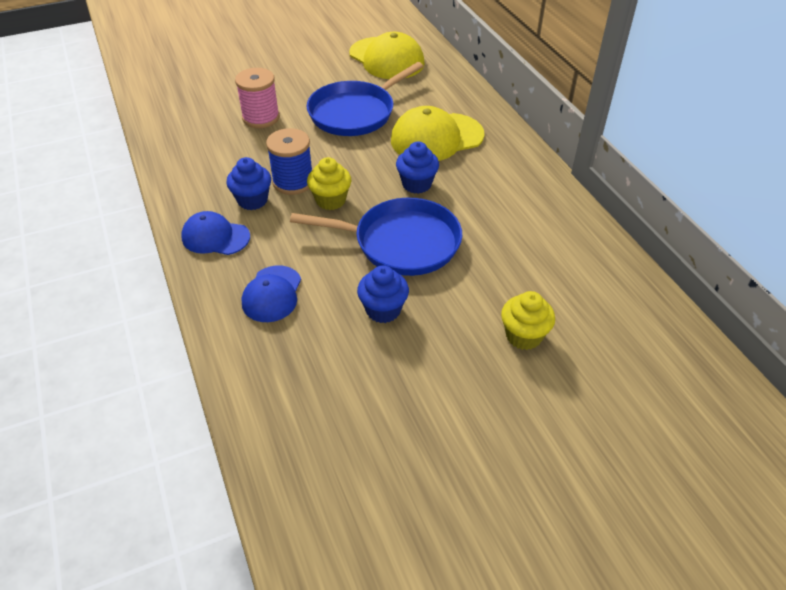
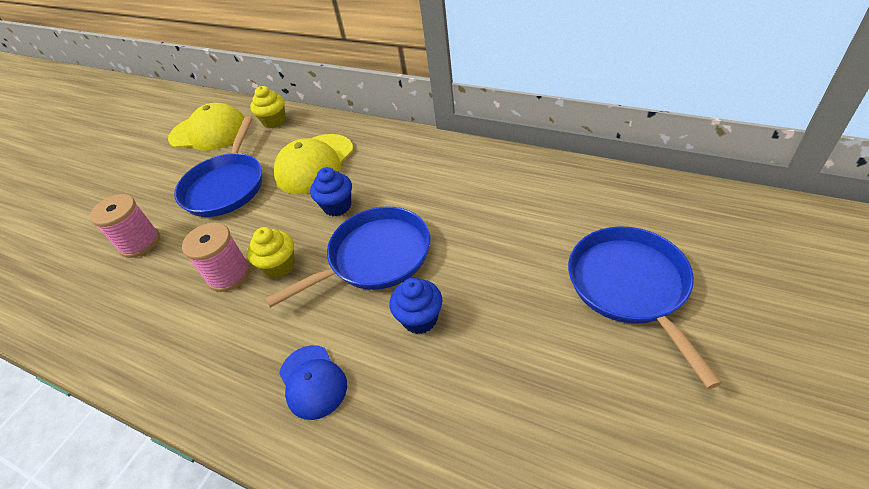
camera: 35 degrees left, 0 degrees up
(215, 237) = (202, 374): blue cap -> none
(252, 200) = (206, 316): blue cupcake -> none
(293, 182) = (229, 274): blue spool -> pink spool
(523, 336) = (537, 257): yellow cupcake -> yellow cupcake (274, 121)
(571, 415) = (630, 286): none -> blue pan

